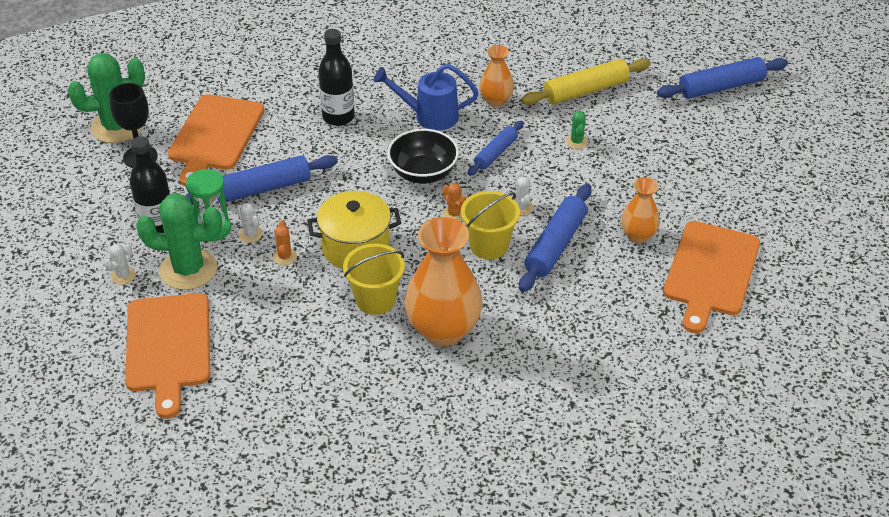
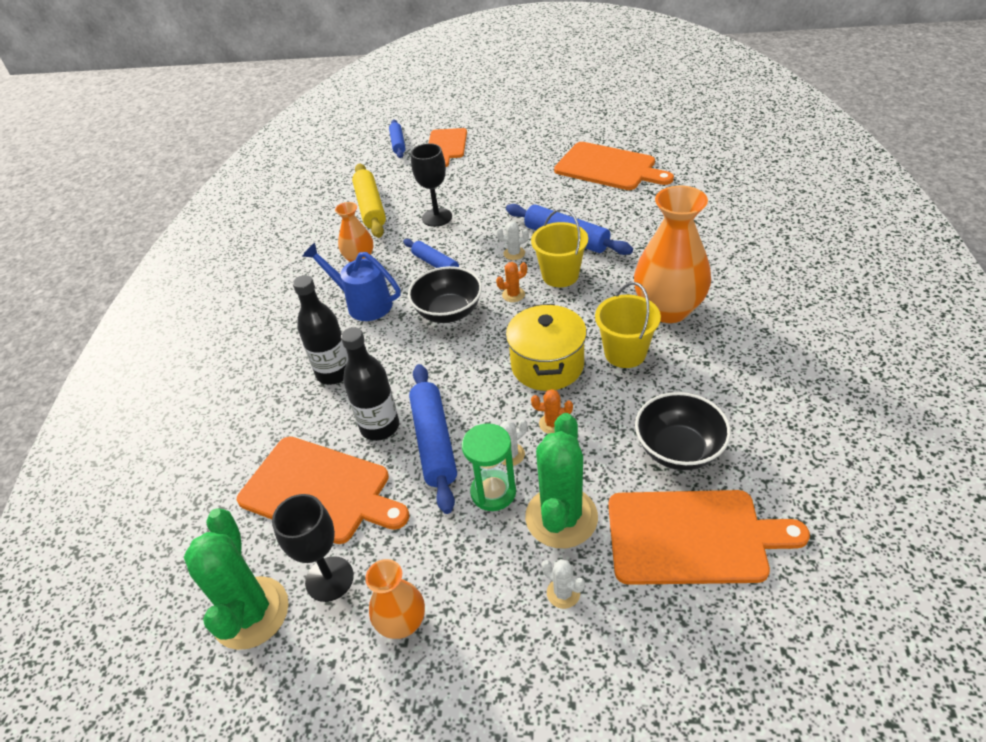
camera: 75 degrees left, 0 degrees up
(158, 226) = (476, 553): black bottle -> black bottle (380, 427)
(257, 338) = (678, 450): none -> black bowl
(429, 116) = (363, 304): blue watering can -> blue watering can turned 105 degrees clockwise
(576, 142) = (437, 217): green cactus -> black goblet
(638, 235) = (562, 196): orange vase -> orange vase (402, 622)
(721, 87) = (398, 144): blue rolling pin -> blue rolling pin, size x0.63
(727, 127) = (446, 145): none -> orange cutting board

